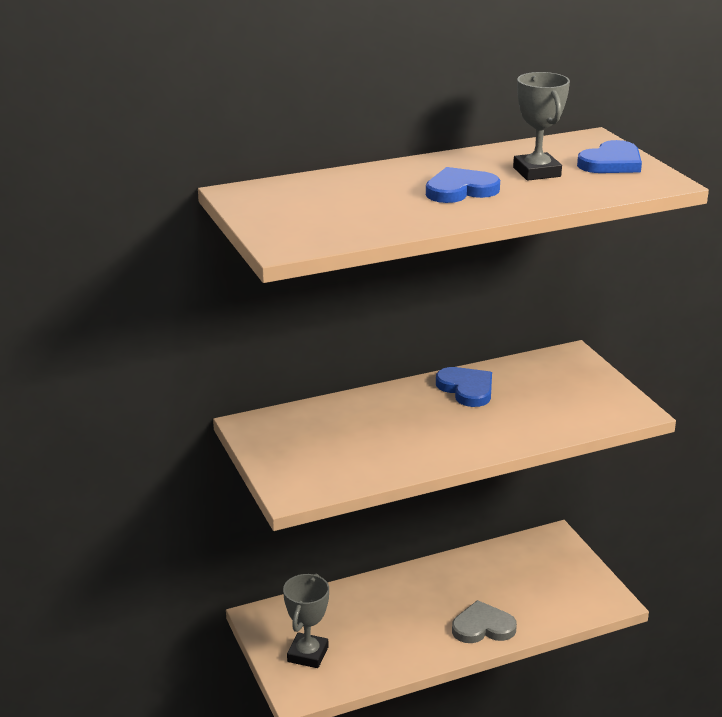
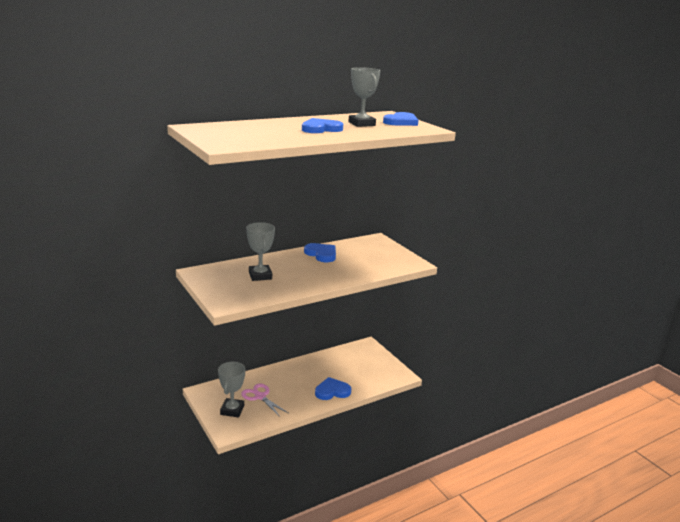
camera: 10 degrees left, 5 degrees down
(355, 434) = (260, 276): none -> grey trophy
(356, 631) = (260, 396): none -> pink scissors
(483, 627) = (332, 391): grey heart -> blue heart

